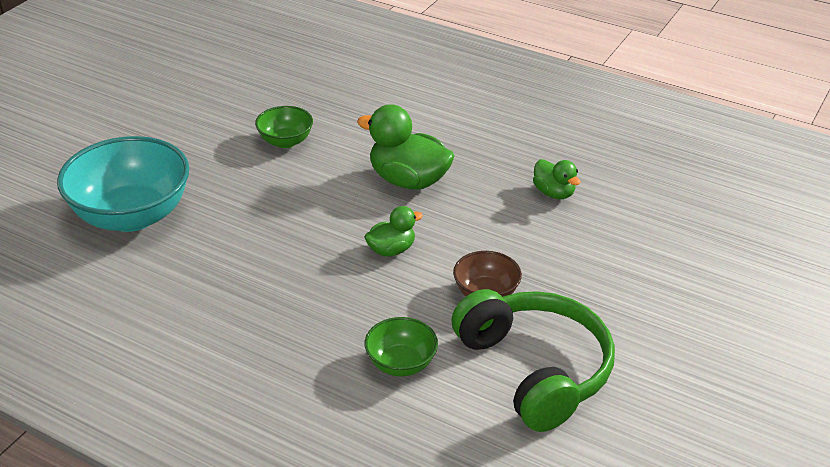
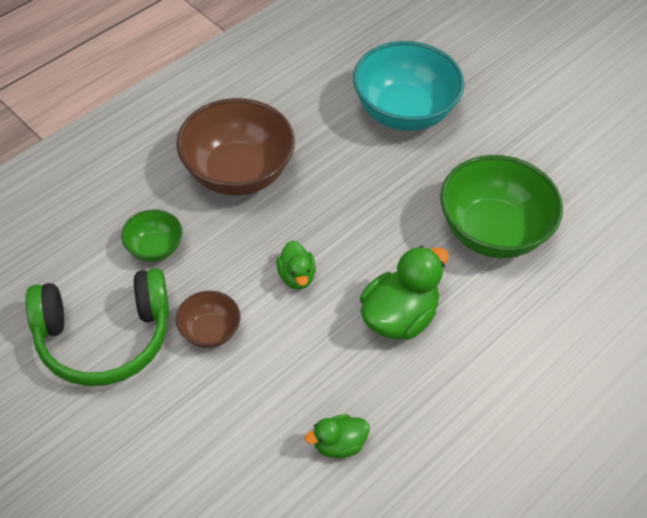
camera: 105 degrees right, 15 degrees up
(263, 324) = (237, 173): none -> brown bowl
(285, 141) = (493, 232): green bowl -> green bowl, size x2.02

